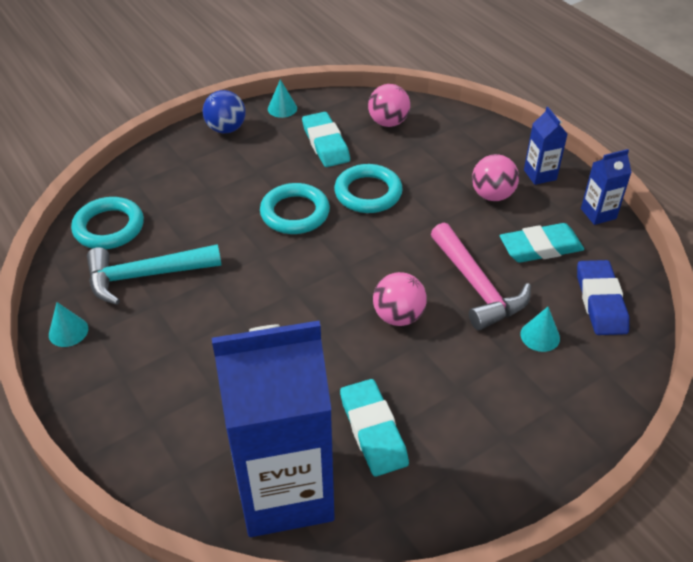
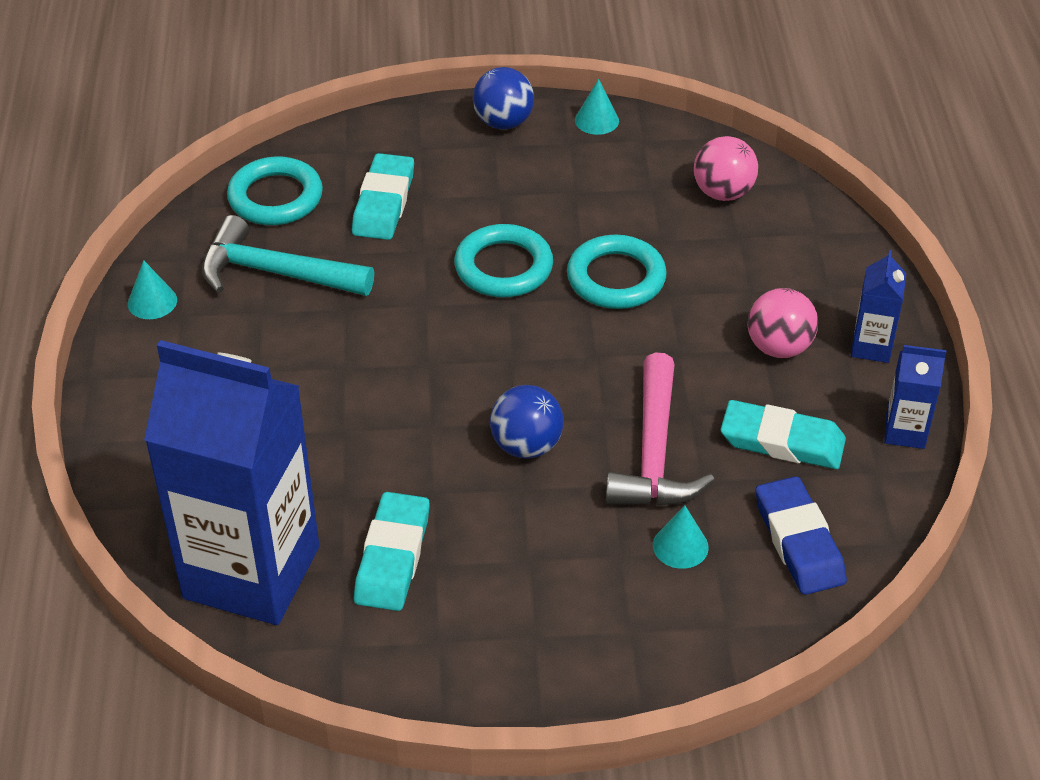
camera: 30 degrees right, 0 degrees up
(325, 143) = (614, 190): turquoise eraser -> turquoise eraser (383, 203)
(398, 316) = (526, 445): pink ball -> blue ball
(600, 301) = (798, 541): blue eraser -> blue eraser turned 45 degrees counterclockwise

